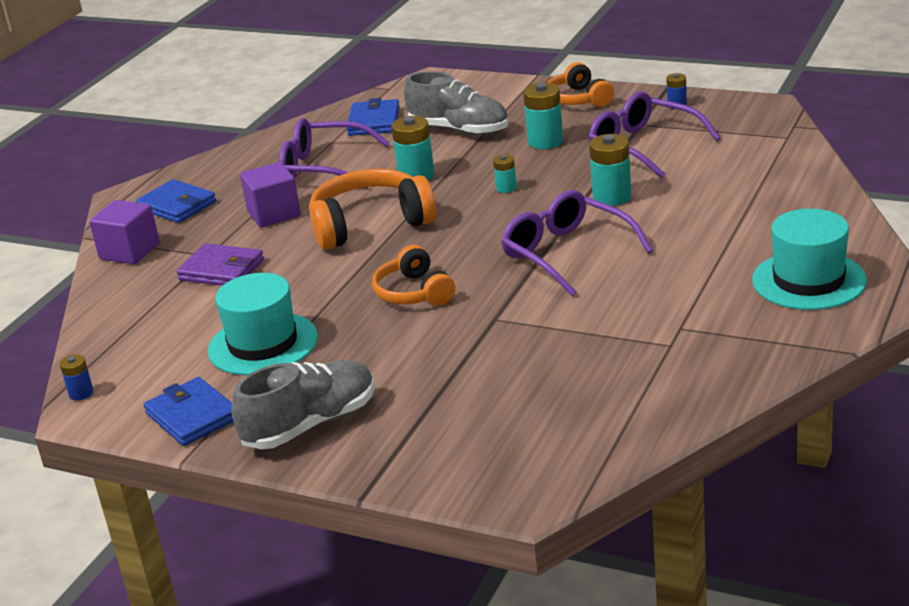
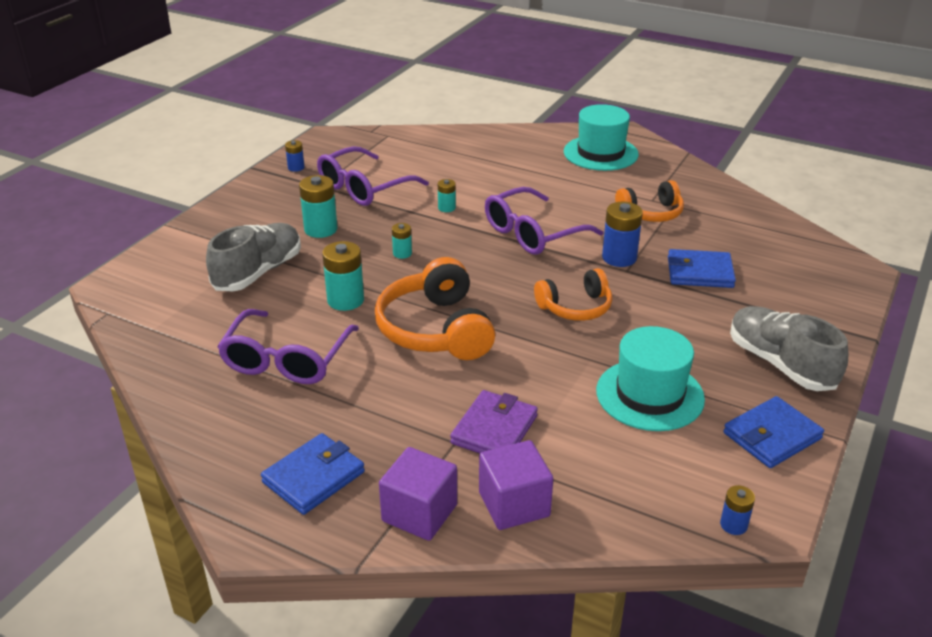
camera: 90 degrees left, 5 degrees up
(274, 214) = (379, 394): purple cube -> purple cube (514, 504)
(374, 122) = (192, 324): blue wallet -> blue wallet (700, 272)
(522, 312) = (619, 258): none -> blue battery
(579, 99) = (244, 208): orange headphones -> orange headphones (651, 213)
(612, 197) = (446, 208): turquoise battery -> turquoise battery, size x0.55

